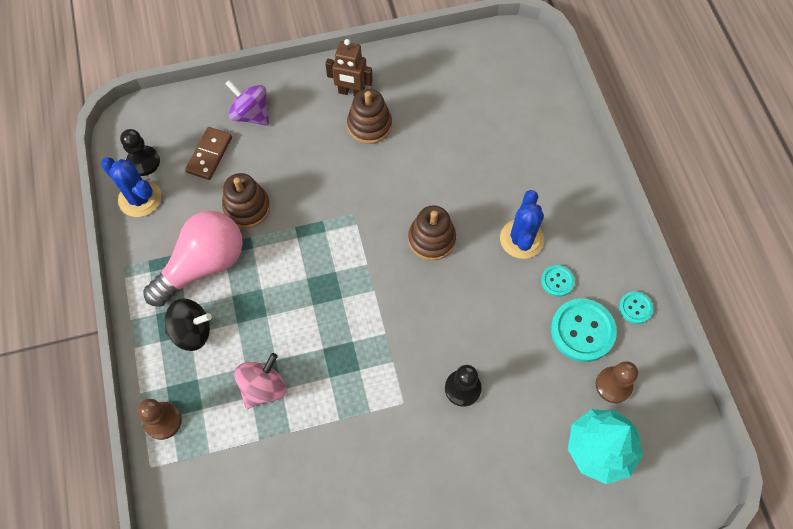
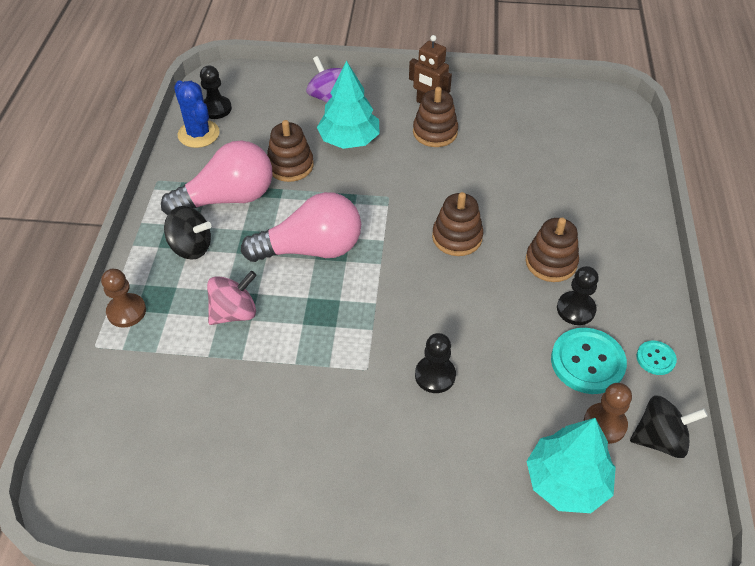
camera: 20 degrees right, 15 degrees down
(209, 155) = (276, 118): brown domino -> none
(291, 159) = (349, 140): none -> turquoise tree
(305, 295) = (311, 249): none -> pink light bulb
(521, 239) = (551, 262): blue cactus -> brown stacking toy
(557, 281) = (576, 309): turquoise button -> black pawn
(659, 383) = (659, 439): none -> black spinning top

